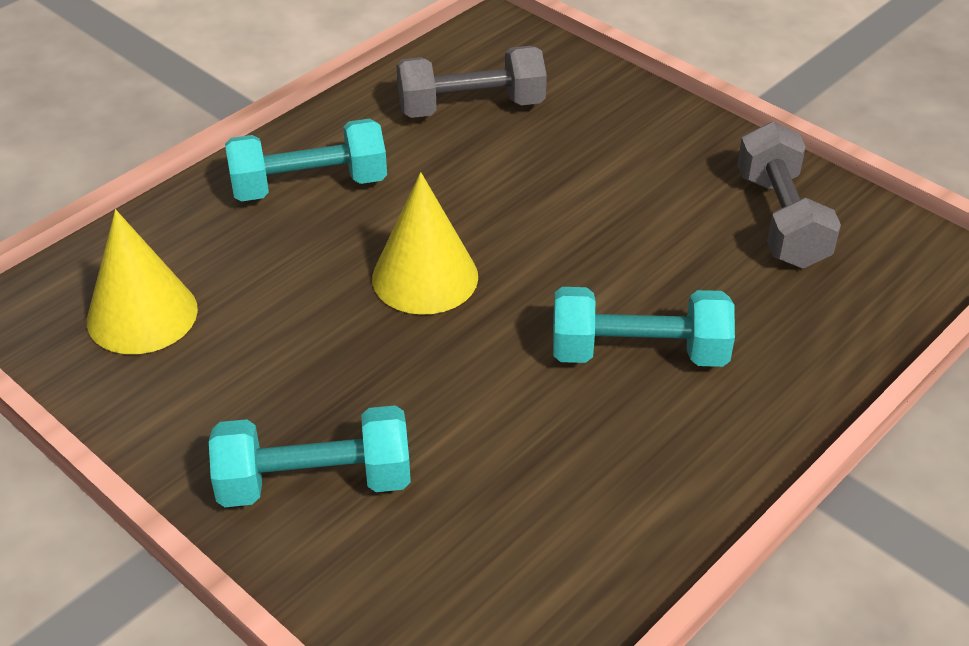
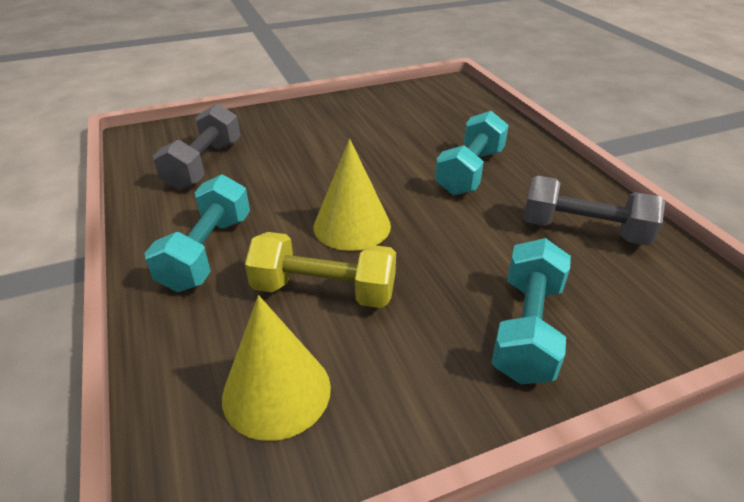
camera: 65 degrees left, 5 degrees down
(293, 296) = (324, 291): none -> yellow dumbbell
(781, 220) = (398, 108): grey dumbbell -> grey dumbbell (583, 230)

